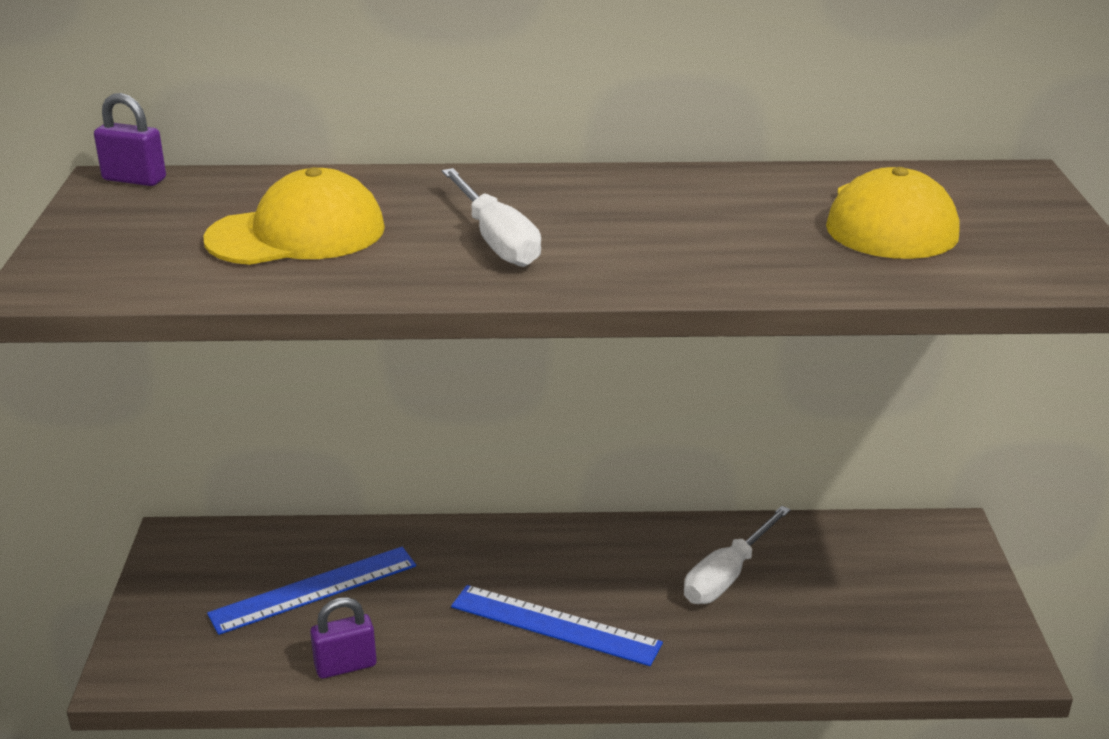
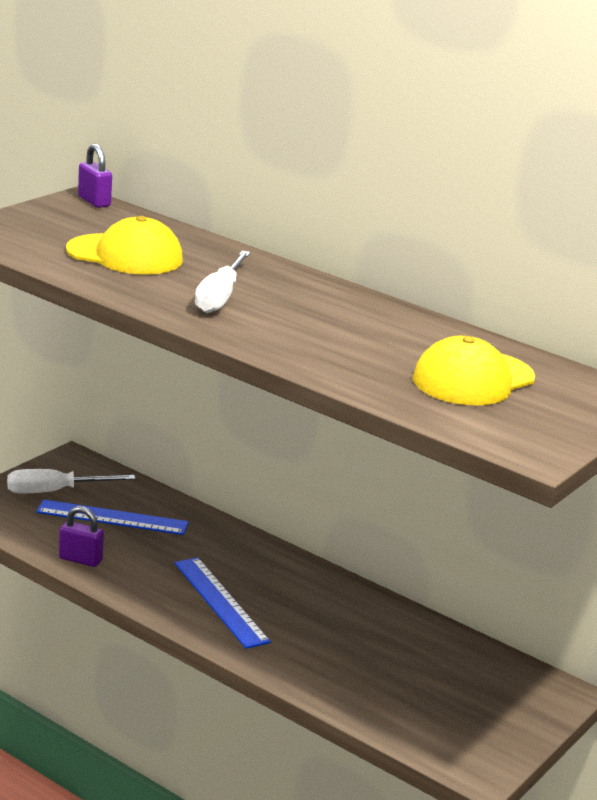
camera: 35 degrees right, 5 degrees down
(727, 575) = (364, 634): white screwdriver -> white screwdriver (54, 491)

